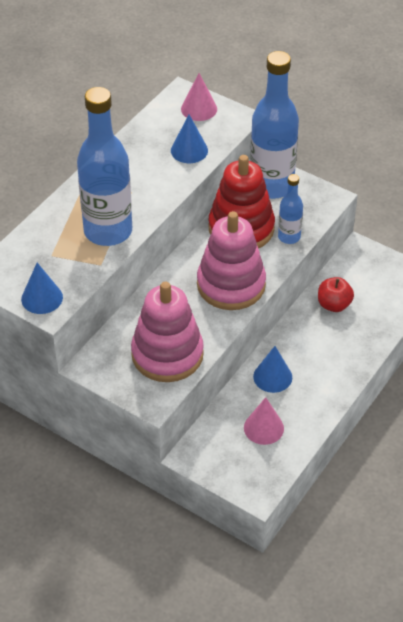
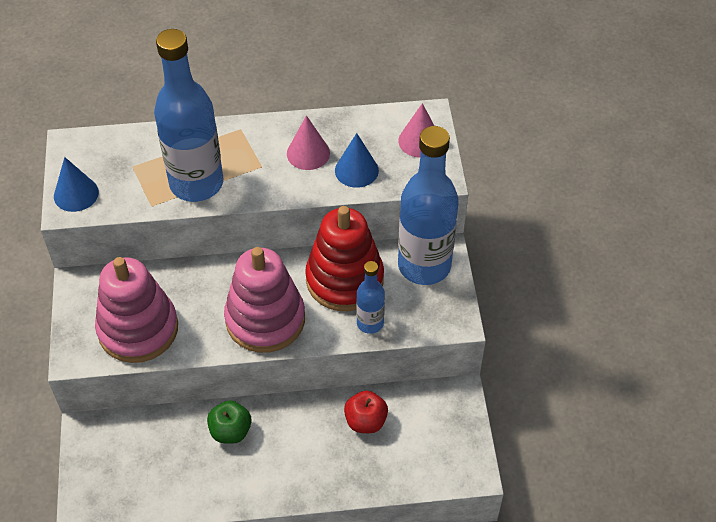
camera: 50 degrees right, 5 degrees up
(263, 428) = (163, 465): pink cone -> pink cone (308, 153)
(272, 377) = (230, 431): blue cone -> green apple

